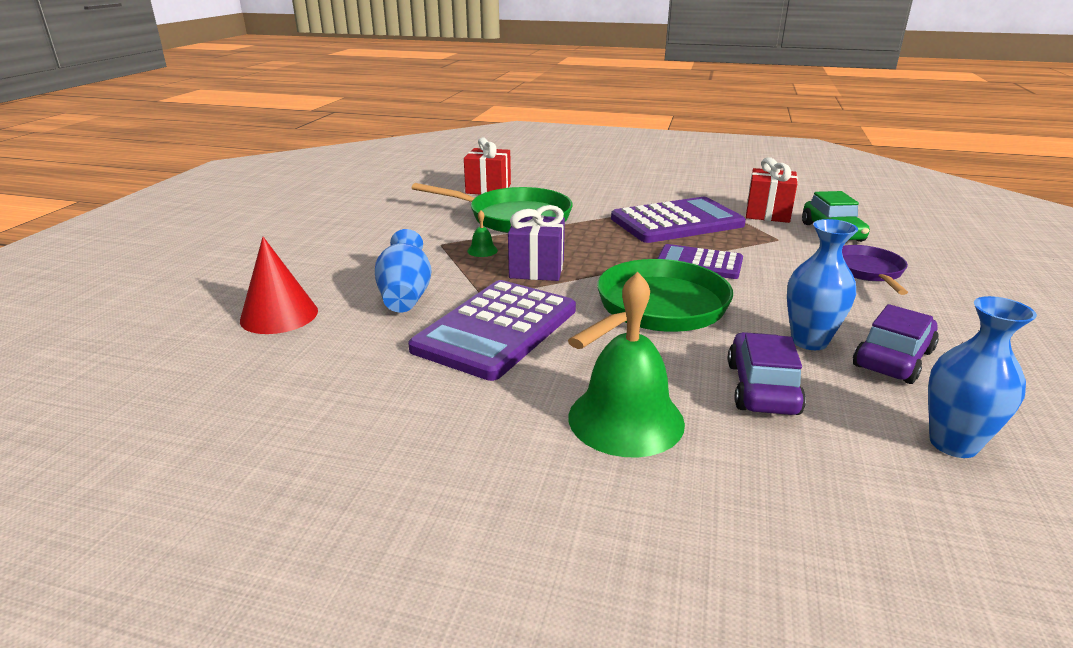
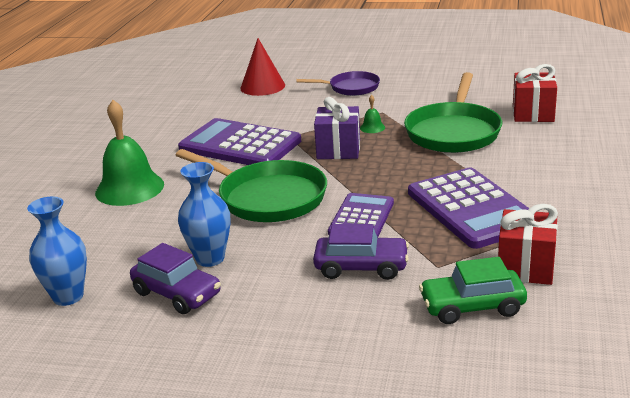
camera: 90 degrees right, 0 degrees up
(405, 296) = (289, 113): blue vase -> none
(761, 388) = (150, 233): purple car -> purple car (361, 267)
(867, 271) = (354, 312): purple pan -> purple pan (350, 88)

